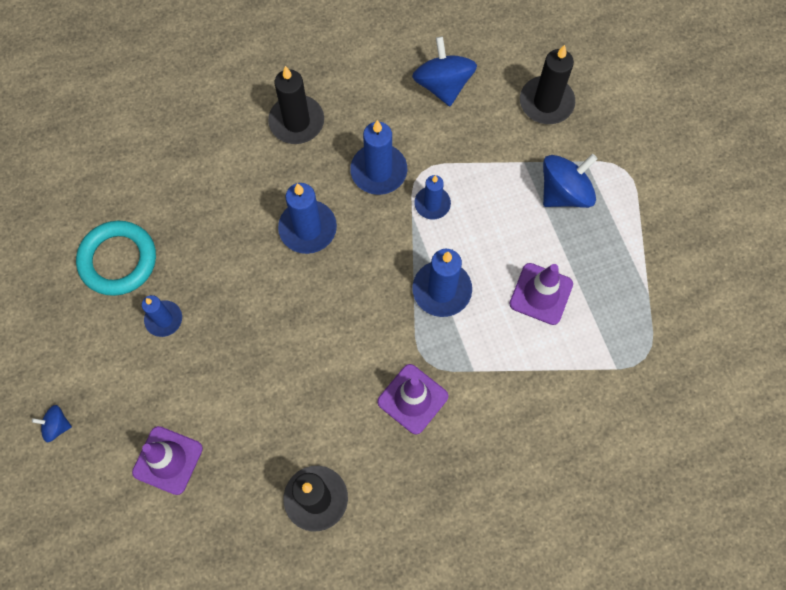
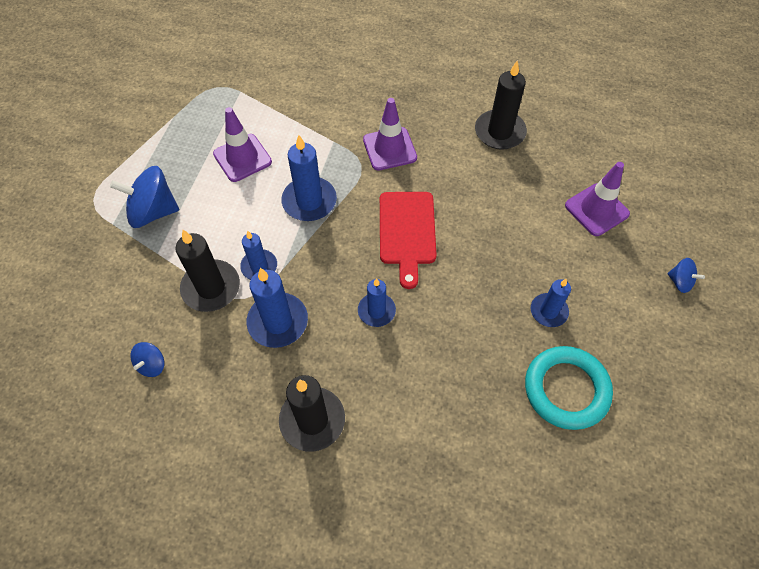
camera: 145 degrees left, 10 degrees down
(308, 228) = (376, 311): blue candle -> blue candle, size x0.63
(332, 317) = (407, 232): none -> red cutting board
(443, 85) = (152, 365): blue spinning top -> blue spinning top, size x0.51
(546, 102) = (87, 289): black candle -> black candle (211, 288)

